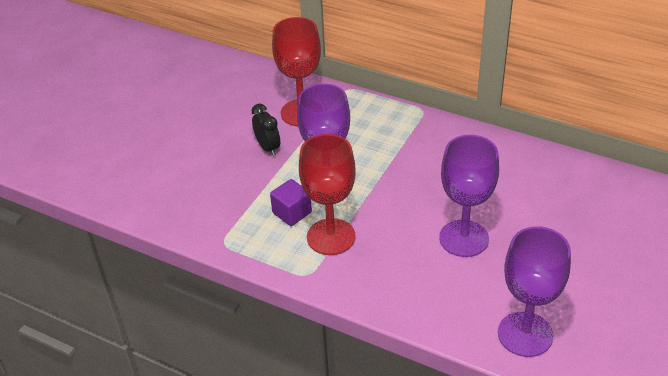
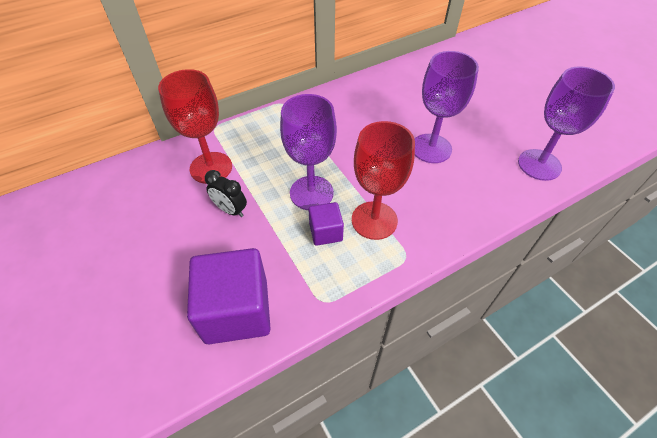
camera: 60 degrees left, 10 degrees up
(181, 200) = (236, 311): none -> purple cube
(268, 148) = (230, 210): black clock -> black clock turned 150 degrees counterclockwise

